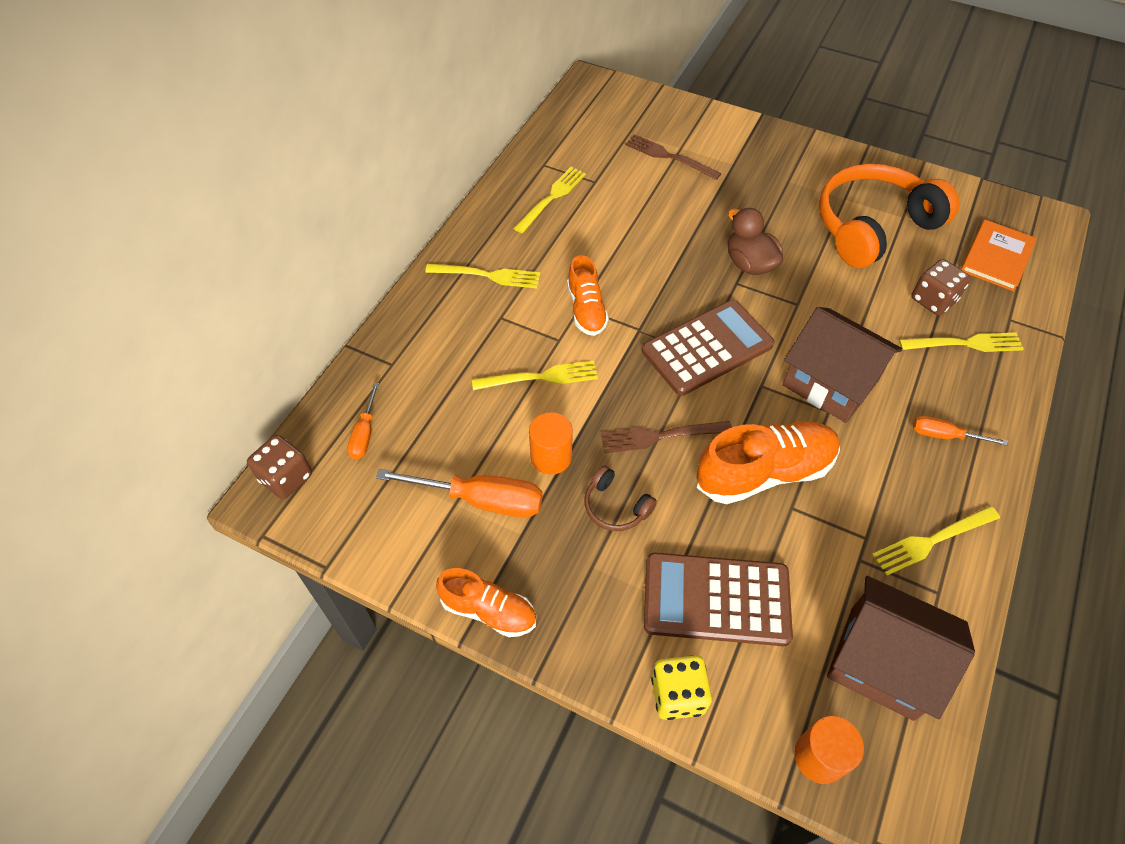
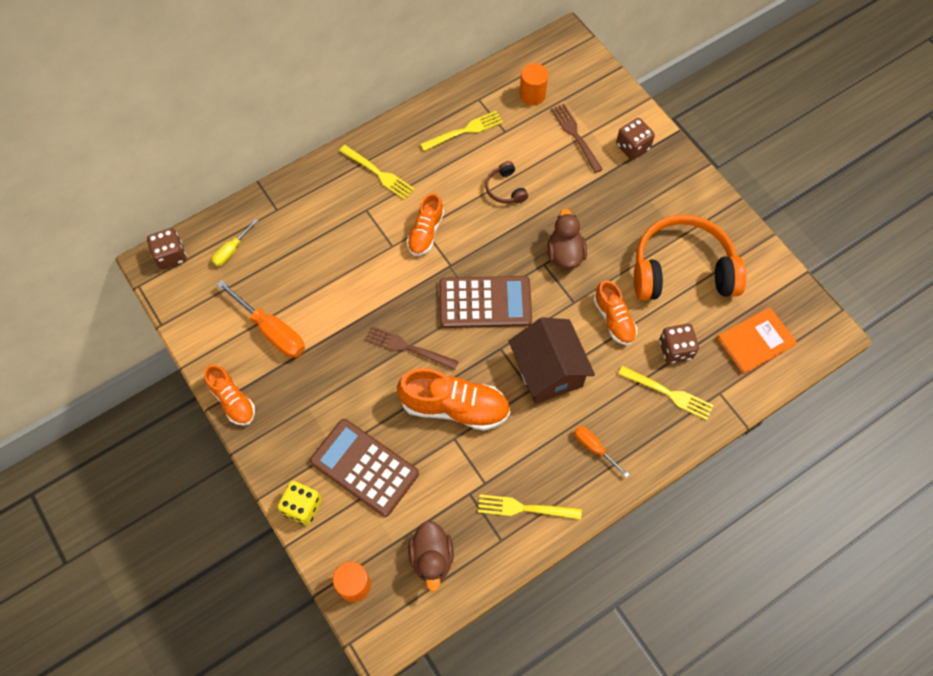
camera: 30 degrees right, 10 degrees up
(365, 433) = (232, 250): orange screwdriver -> yellow screwdriver
(540, 377) = (361, 267): yellow fork -> none
(551, 457) = (331, 325): orange cylinder -> orange cylinder (532, 94)
(615, 506) = (347, 378): brown headphones -> brown headphones (505, 189)
(732, 144) = (632, 147): none -> brown dice
(850, 301) = (614, 319): none -> orange shoe
(881, 662) = (432, 558): brown house -> brown duck

